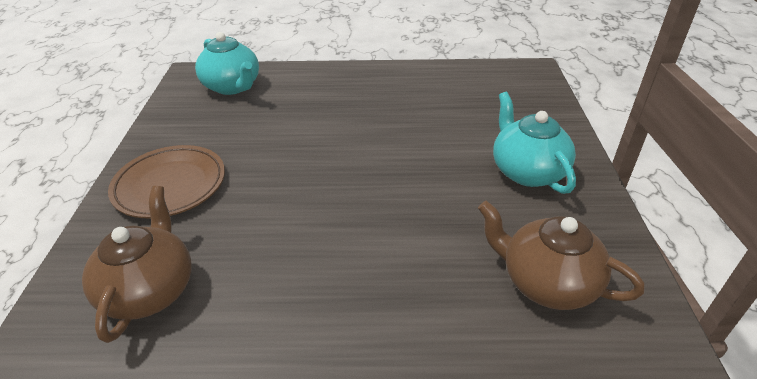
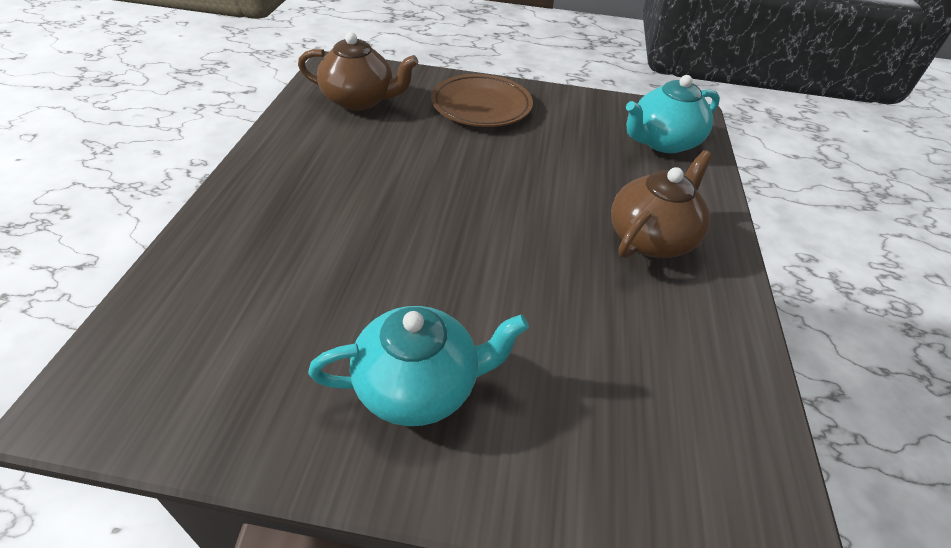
camera: 95 degrees right, 5 degrees up
(546, 282) = (221, 331): brown teapot -> brown teapot (651, 238)

